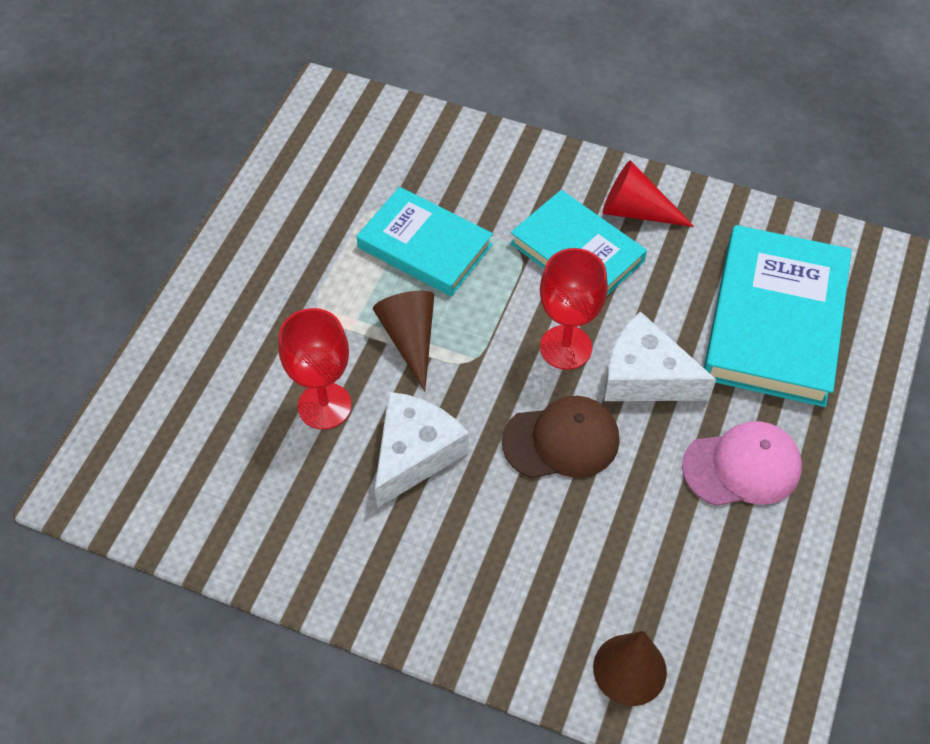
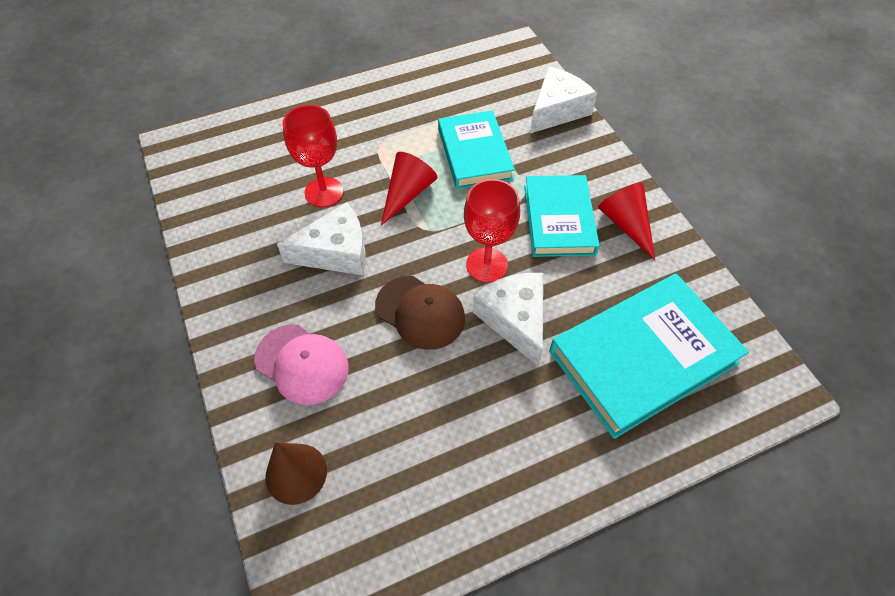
camera: 45 degrees right, 0 degrees up
(410, 339) = (407, 193): brown cone -> red cone
(449, 140) = (557, 110): none -> white cheese
(742, 467) = (510, 424): pink cap -> pink cap (302, 364)

